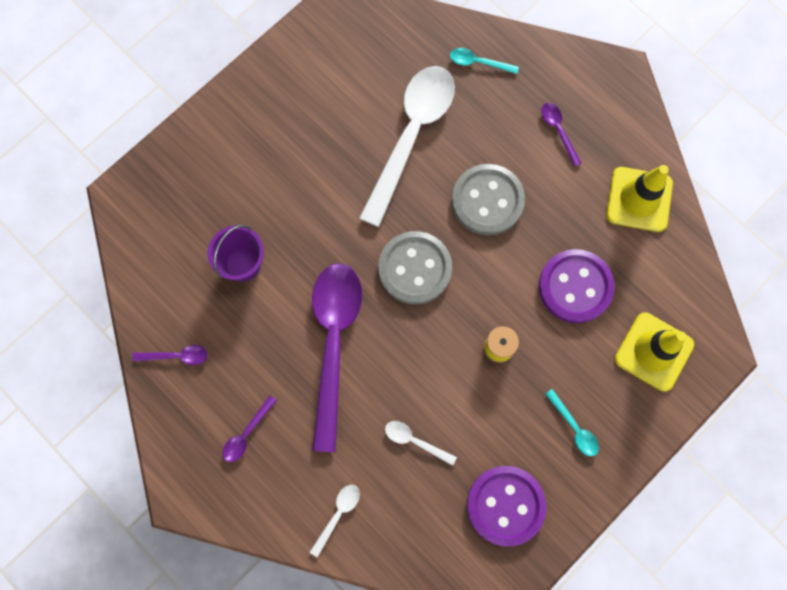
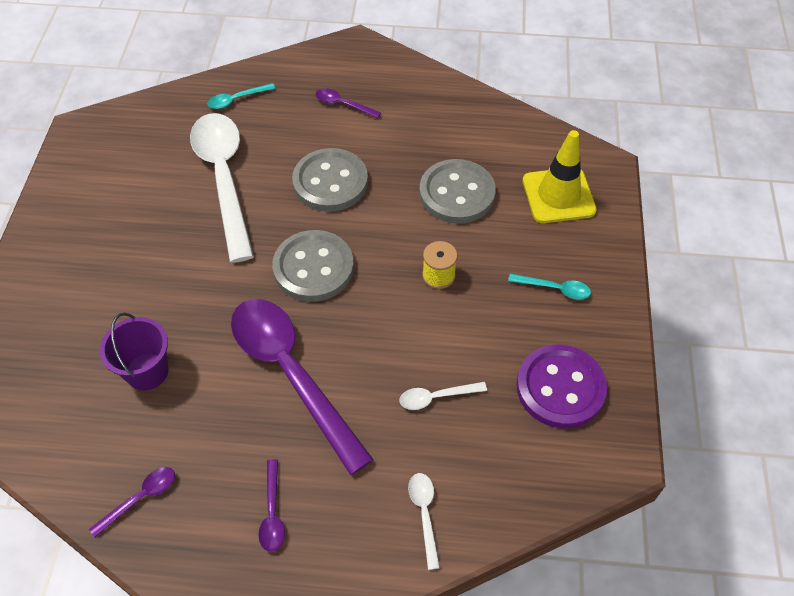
camera: 40 degrees left, 20 degrees down
(575, 287) = (457, 193): purple button -> grey button
(639, 199) = (447, 109): yellow traffic cone -> none

